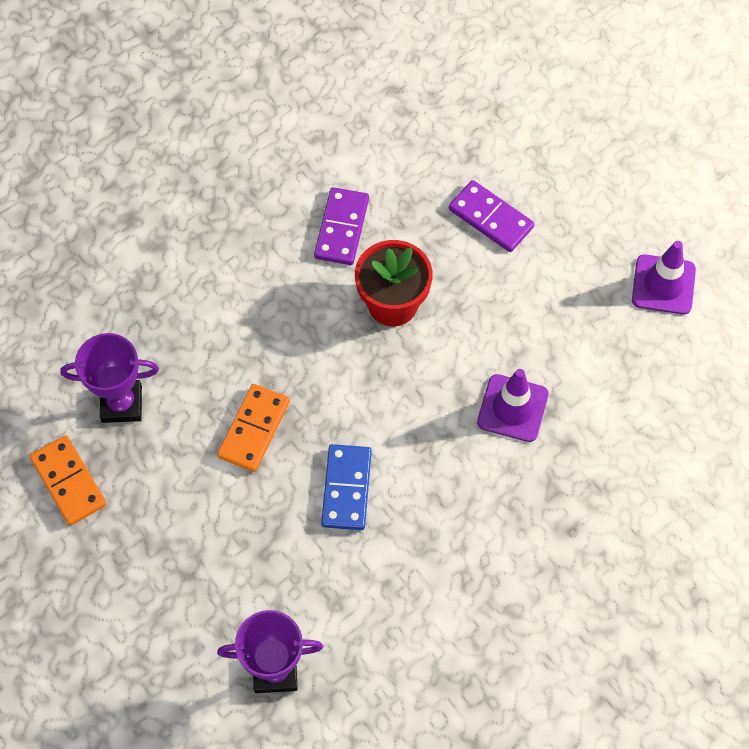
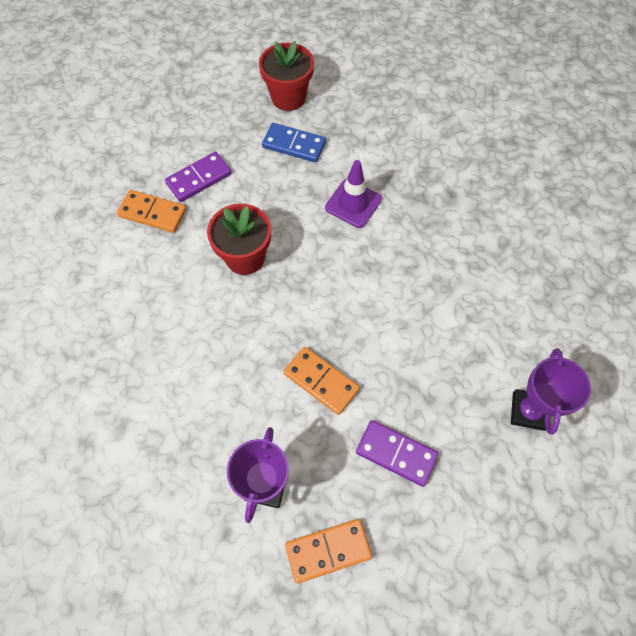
camera: 75 degrees left, 0 degrees up
(342, 228) = (166, 276): purple domino -> purple domino (396, 453)
(347, 488) = (389, 325): blue domino -> blue domino (294, 145)
(423, 184) = (152, 213): none -> orange domino
(663, 285) = (288, 97): purple traffic cone -> red flower pot

